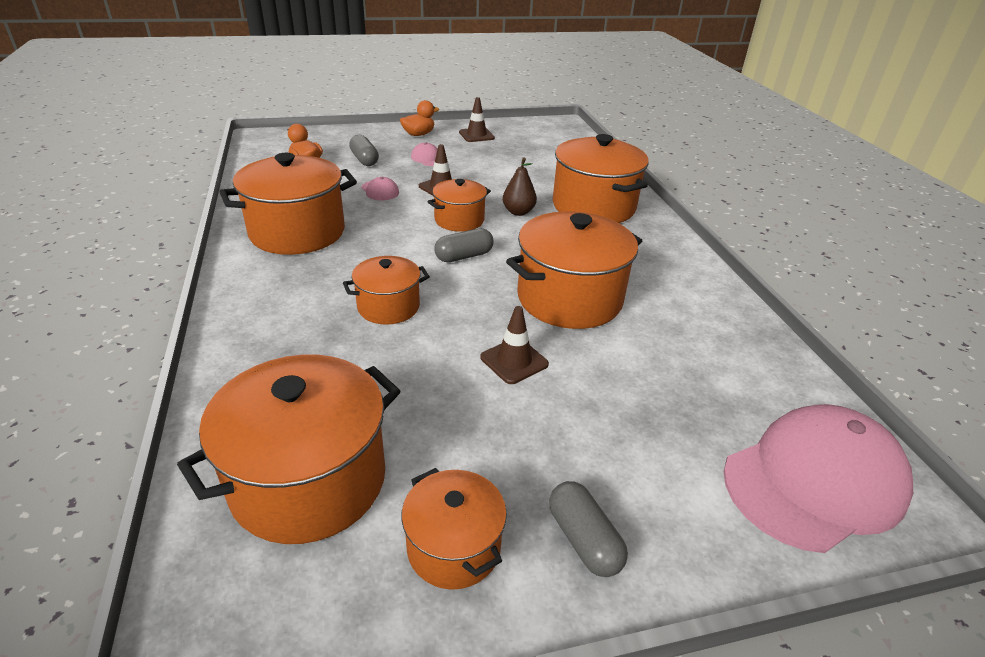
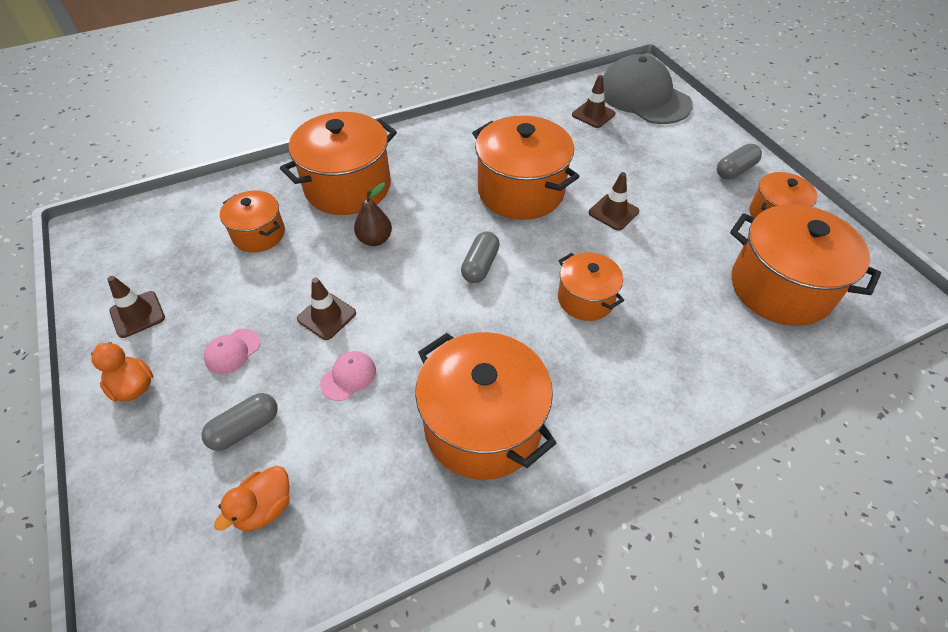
camera: 100 degrees left, 15 degrees up
(459, 220) = (407, 283): orange pot -> orange pot (259, 234)
(464, 256) = (480, 265): grey capsule -> grey capsule turned 60 degrees clockwise
(743, 399) = (593, 114): none -> brown traffic cone
(814, 481) = (643, 97): pink cap -> grey cap

